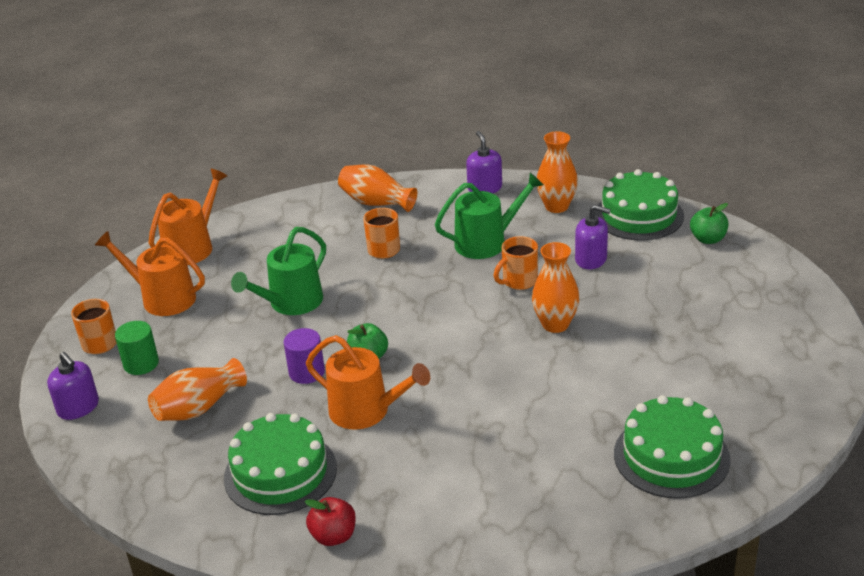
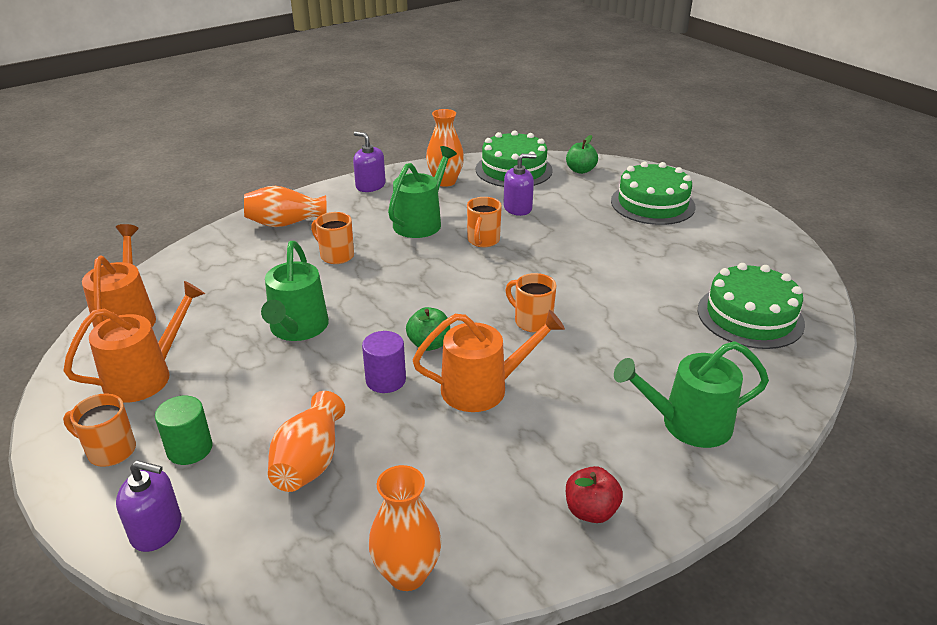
camera: 40 degrees left, 0 degrees up
(163, 298) = (145, 376): orange watering can -> orange watering can turned 150 degrees clockwise
(280, 473) = (469, 480): green cake -> green cake (652, 204)
(469, 374) = (532, 321): none -> orange mug
(486, 515) = (688, 424): none -> green watering can
(555, 324) = (550, 260): orange vase -> orange vase (407, 574)

